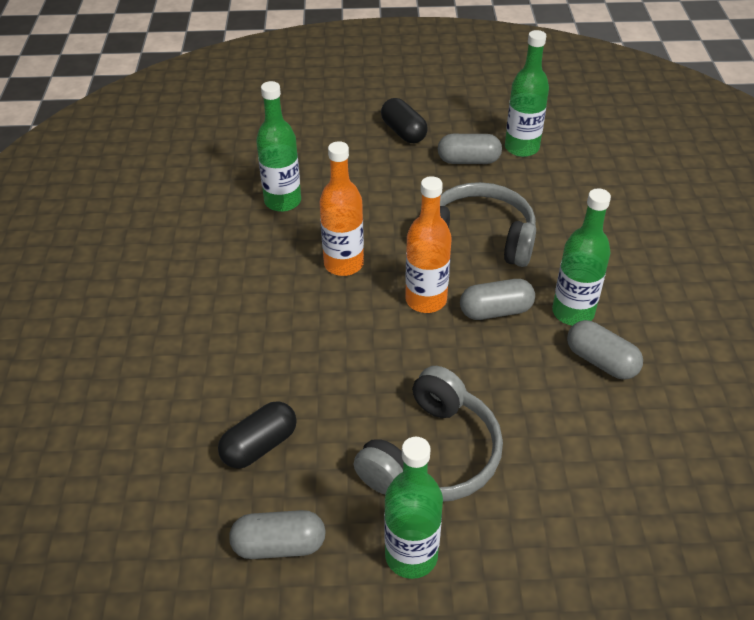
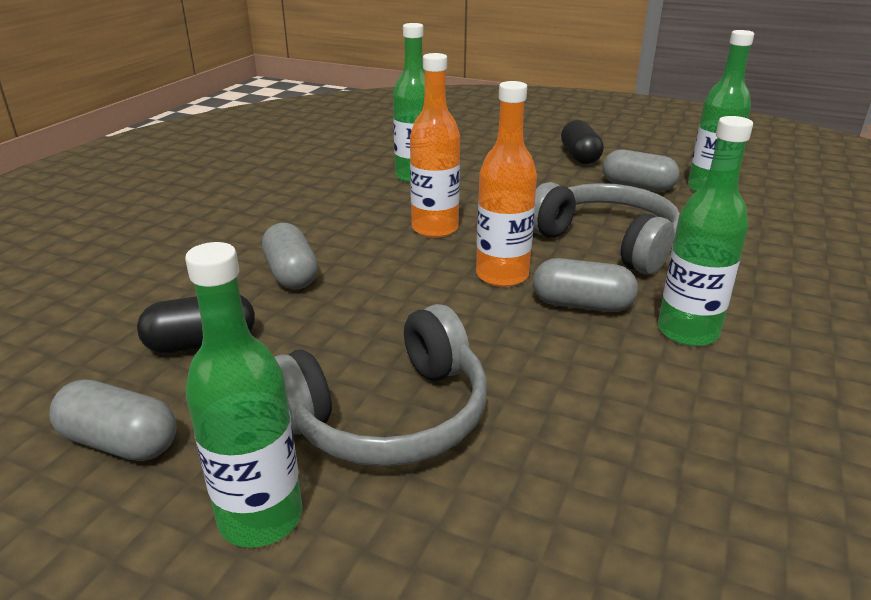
camera: 25 degrees right, 15 degrees down
(601, 361) = (700, 390): grey capsule -> grey capsule (291, 274)

